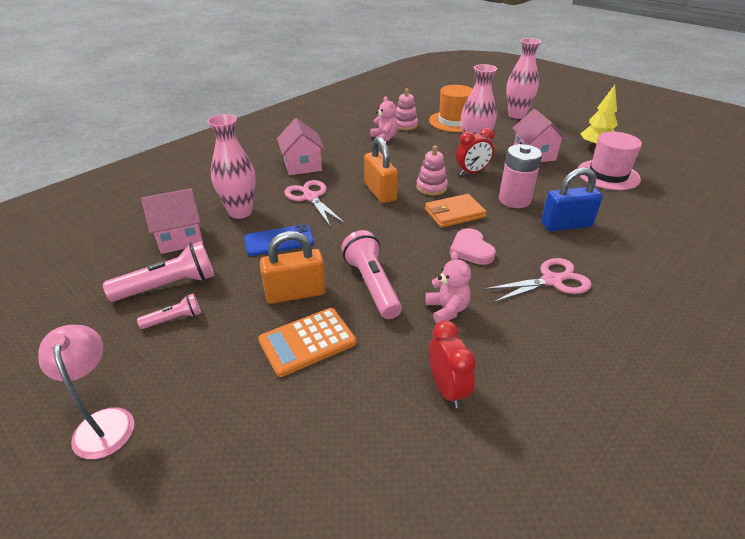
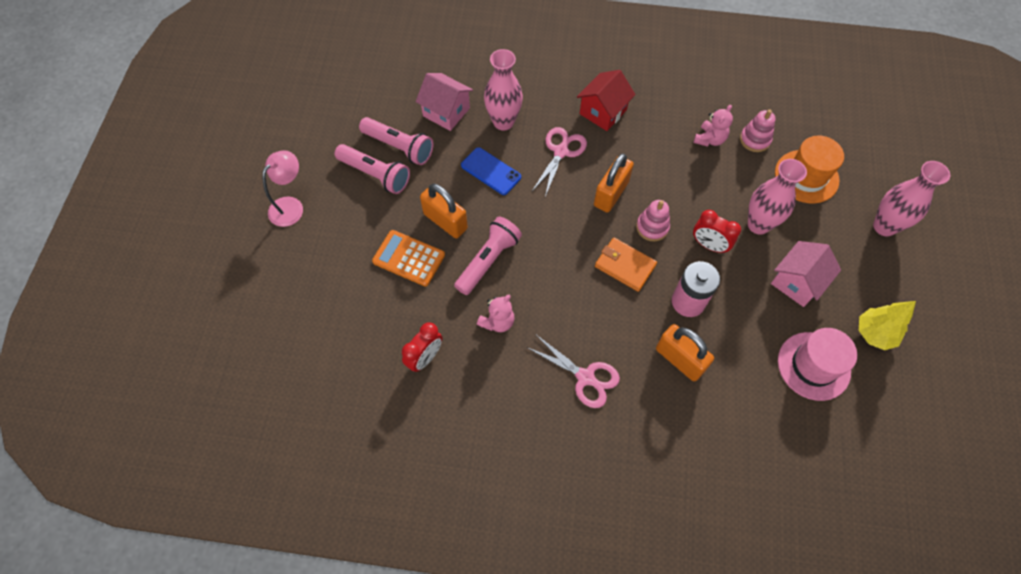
camera: 55 degrees right, 25 degrees up
(174, 319) = (375, 175): pink flashlight -> pink flashlight, size x1.85
(302, 165) = (603, 112): pink house -> red house
(471, 249) = (582, 303): pink heart -> none
(566, 225) = (679, 359): blue padlock -> orange padlock

